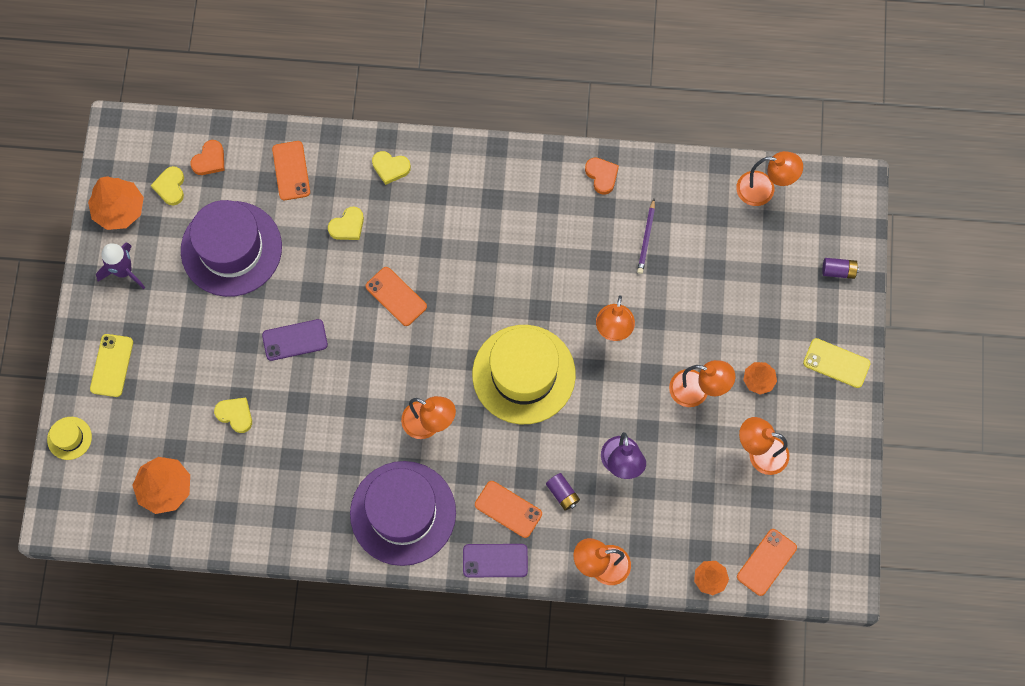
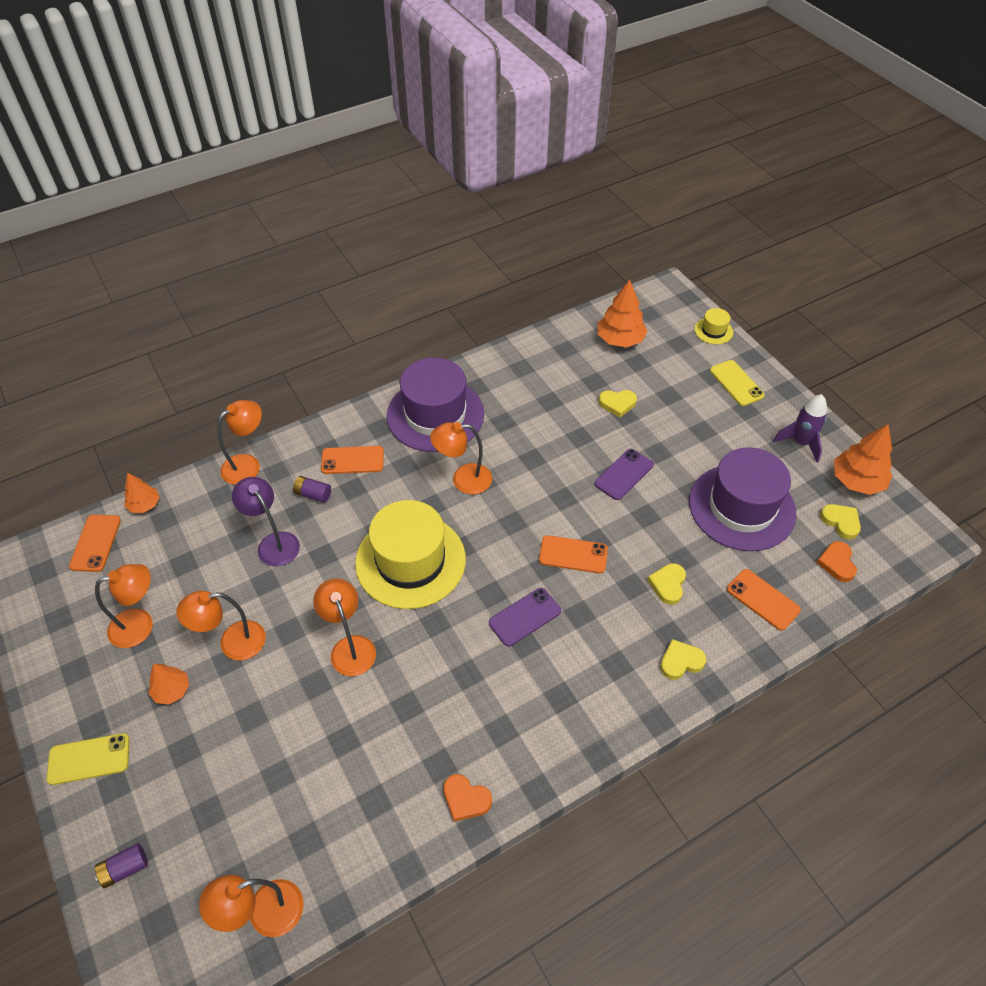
camera: 145 degrees right, 20 degrees down
(495, 560) = (339, 424): purple phone -> purple phone (525, 617)
(646, 238) = (372, 761): purple pencil -> none

